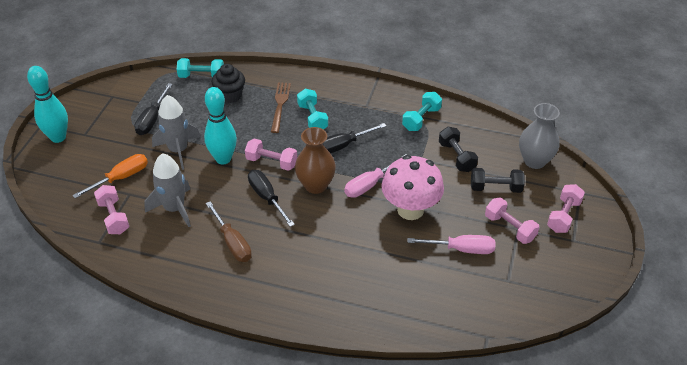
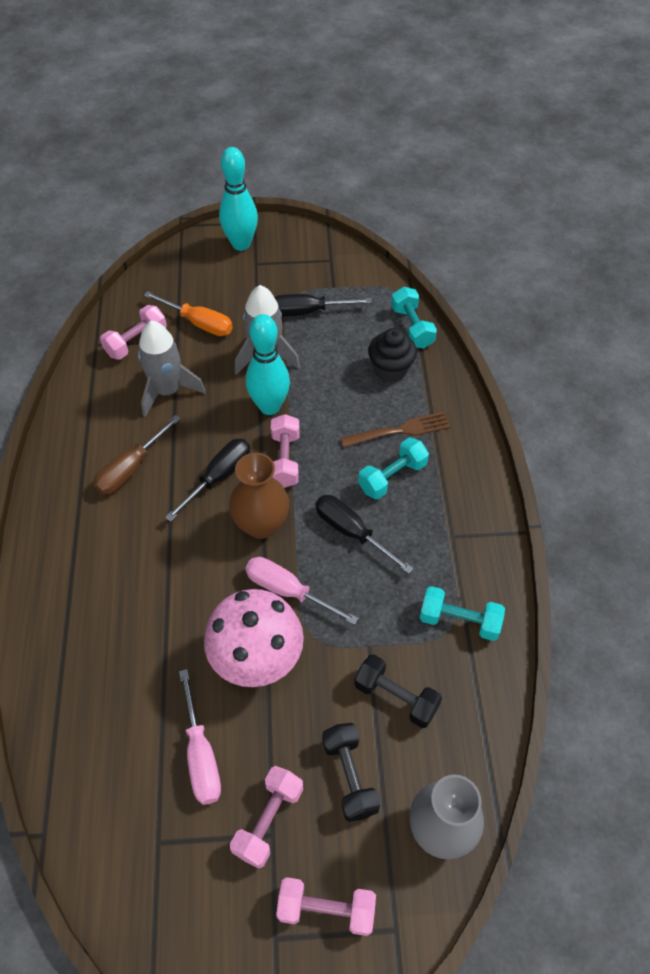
camera: 70 degrees right, 10 degrees up
(456, 157) = (396, 697): black dumbbell -> black dumbbell turned 75 degrees clockwise

